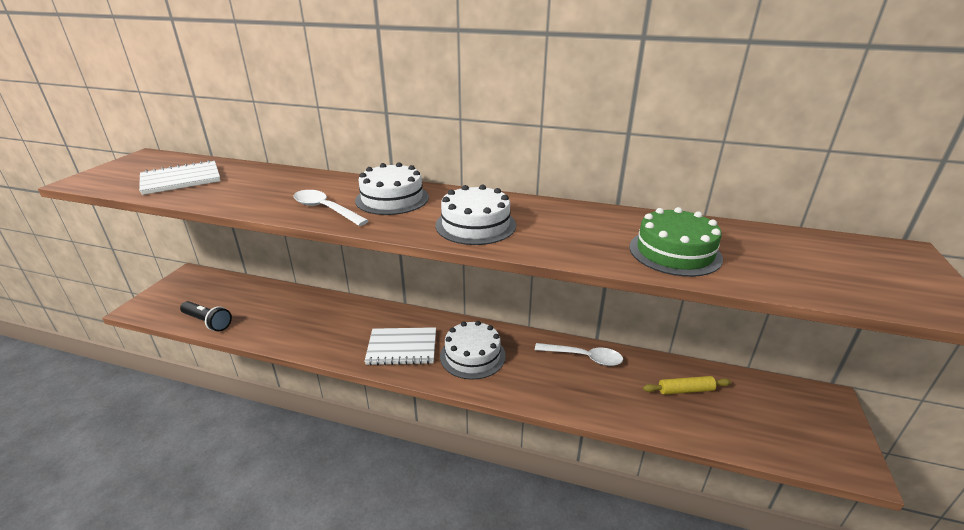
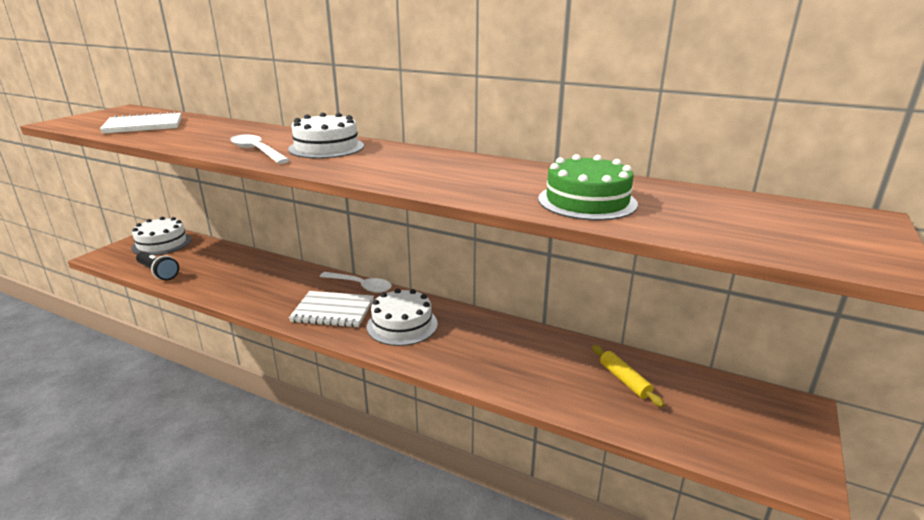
camera: 10 degrees right, 5 degrees down
(475, 225) = (393, 170): white cake -> white cake (162, 243)
(583, 357) = (521, 338): white spoon -> white spoon (360, 286)
(685, 390) = (624, 380): yellow rolling pin -> yellow rolling pin turned 60 degrees clockwise

